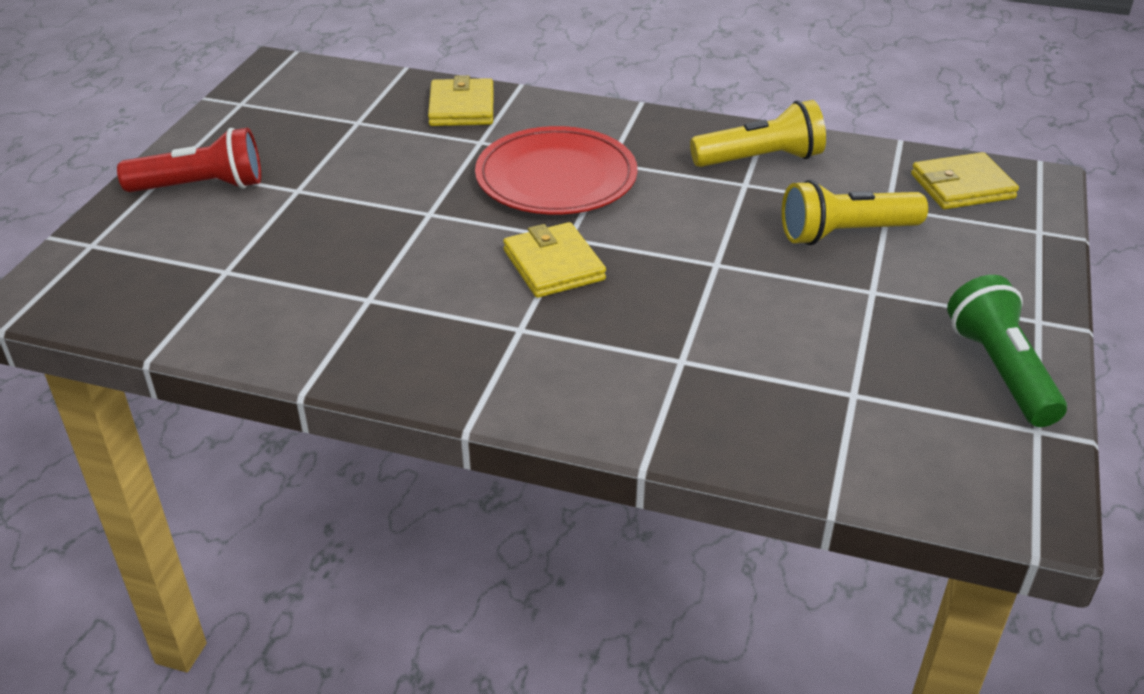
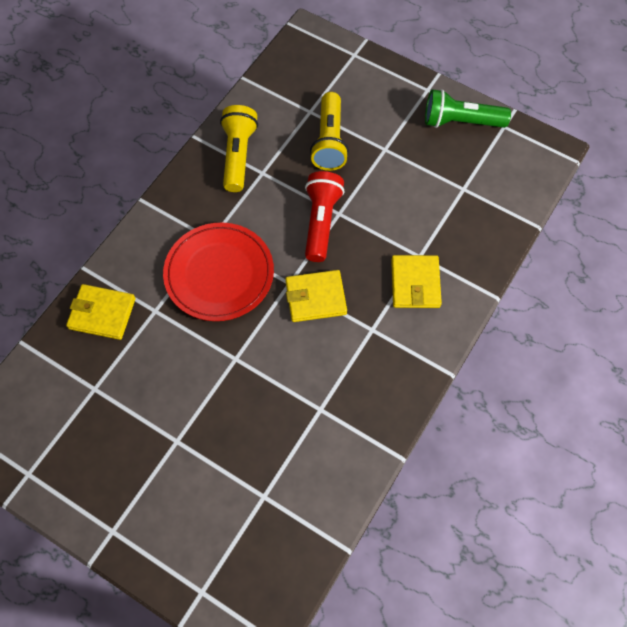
camera: 75 degrees left, 25 degrees up
(201, 187) = (148, 509): red flashlight -> red flashlight (321, 222)
(962, 186) = (302, 69): yellow wallet -> yellow wallet (415, 283)

